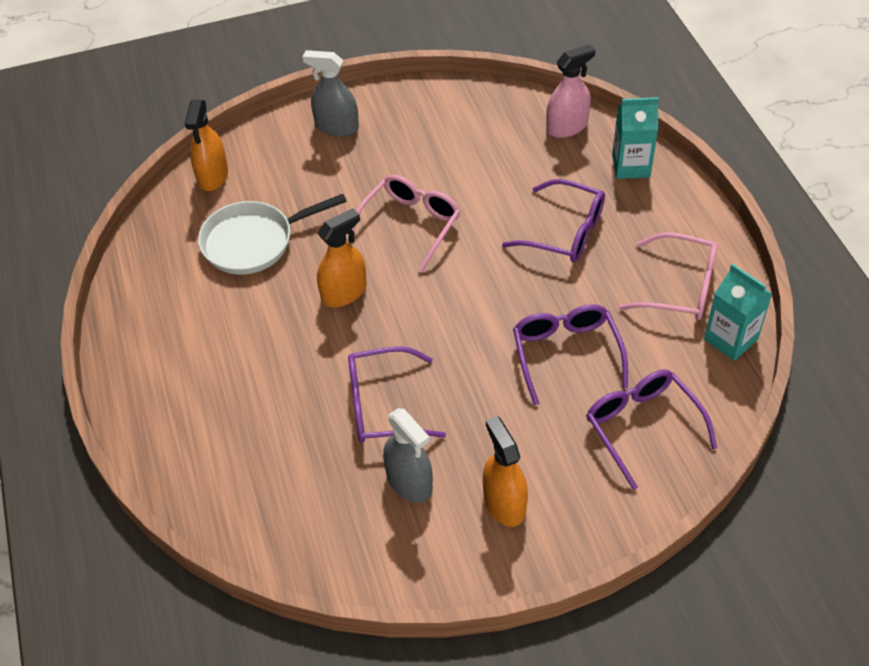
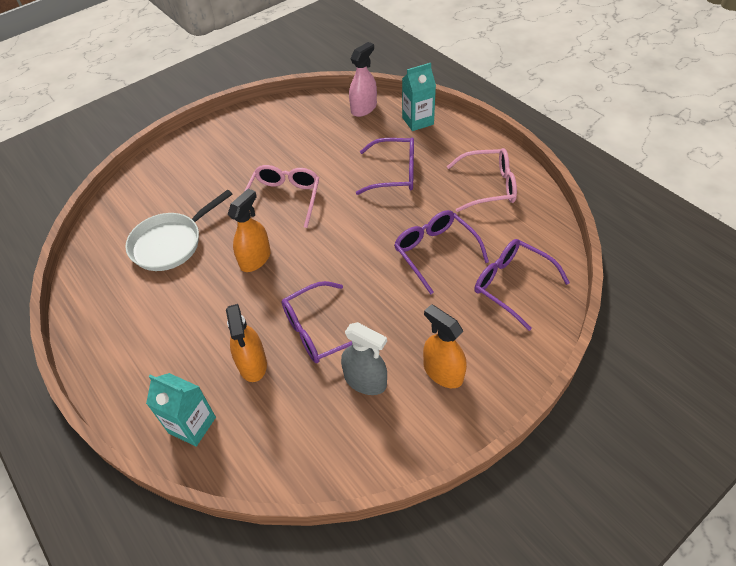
camera: 20 degrees left, 0 degrees up
(213, 176) = (120, 206): orange spray bottle -> orange spray bottle (252, 364)
(336, 127) = (202, 149): grey spray bottle -> none
(730, 339) = (538, 209): turquoise carton -> turquoise carton (192, 425)

